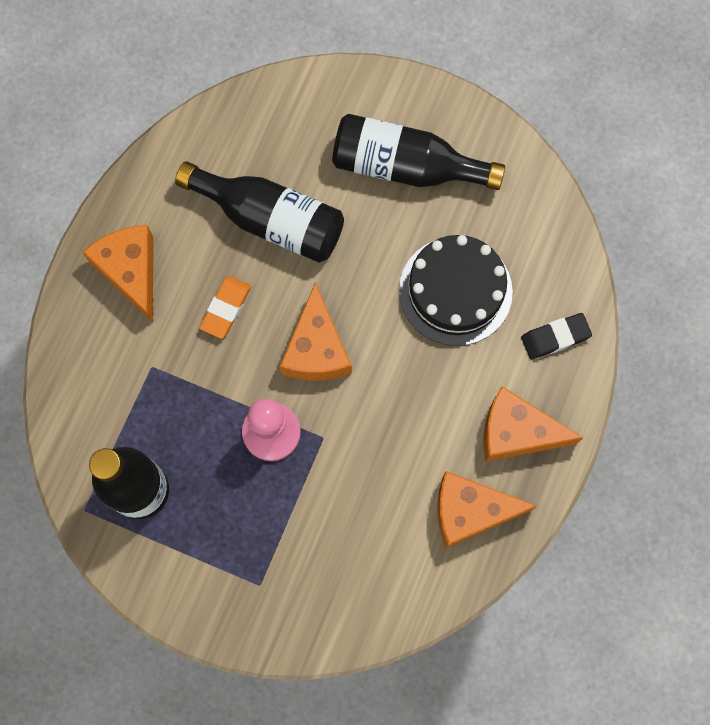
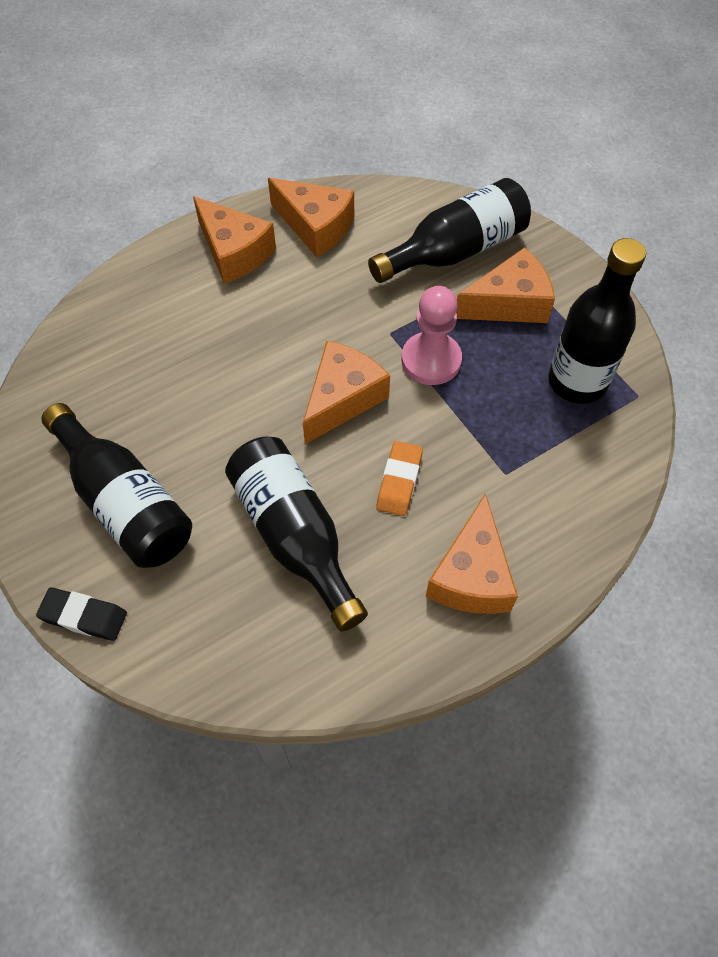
camera: 145 degrees left, 15 degrees down
(226, 308) = (399, 481): orange eraser -> orange eraser turned 45 degrees counterclockwise
(242, 538) = (509, 303): none -> orange cheese
(327, 568) = (455, 251): none -> black bottle
(455, 291) = (184, 372): black cake -> none
(555, 337) = (141, 293): black eraser -> black eraser (84, 616)

